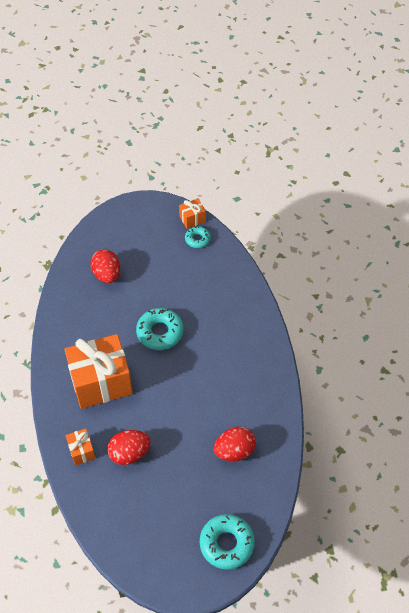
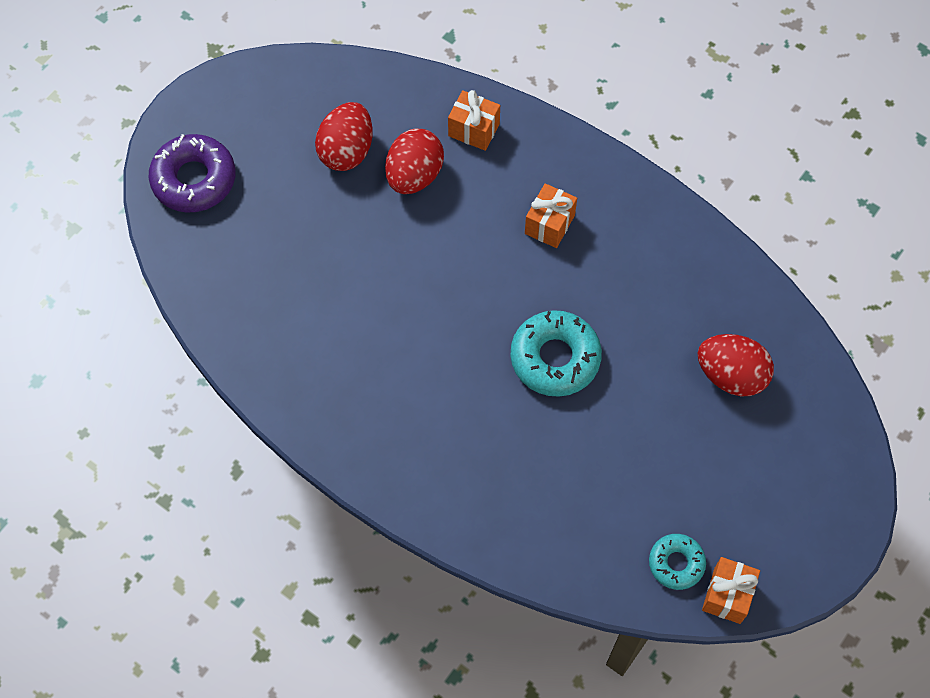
camera: 135 degrees right, 10 degrees up
(101, 382) = (549, 224): orange gift -> orange gift, size x0.45
(226, 544) = (194, 179): turquoise donut -> purple donut
(234, 451) = (288, 289): red egg -> red egg (347, 151)

